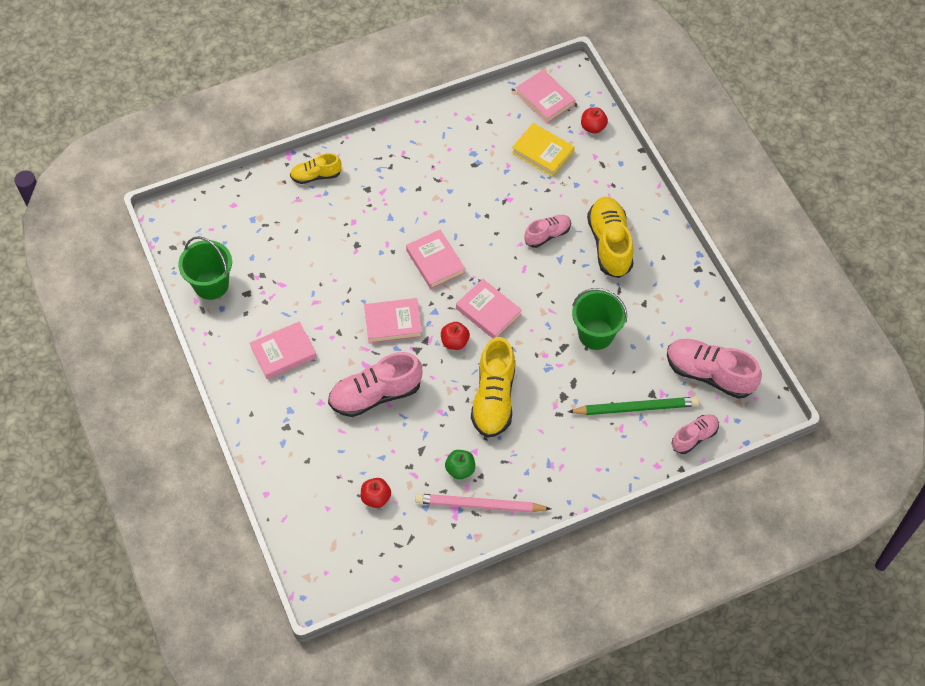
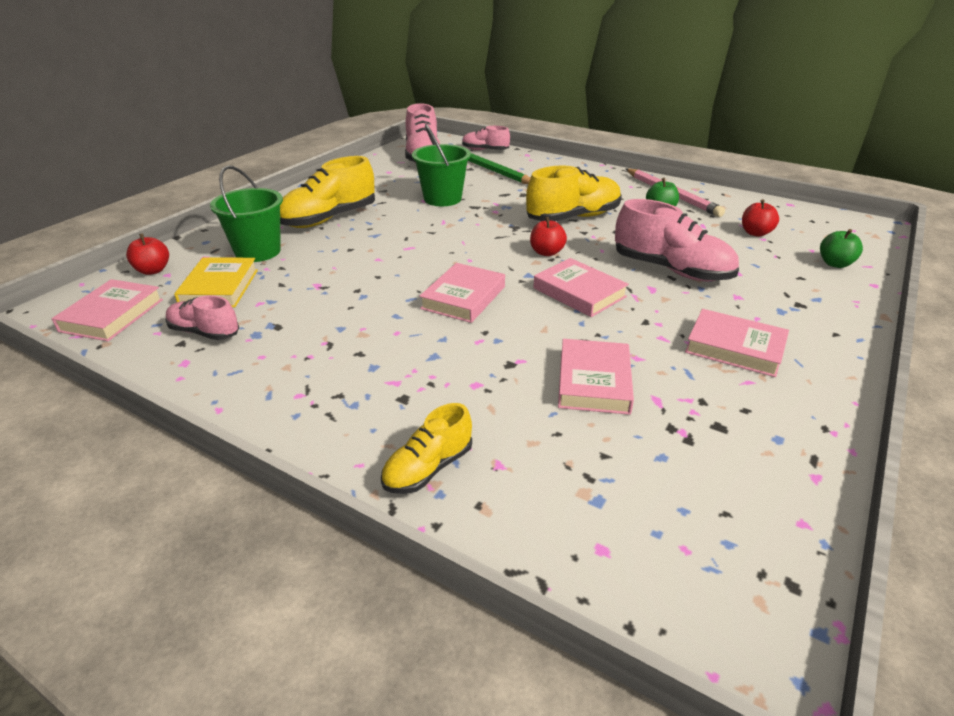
camera: 125 degrees left, 25 degrees down
(211, 284) = (767, 476): green bucket -> green bucket (258, 251)
(302, 501) = (835, 264): none -> green apple
(316, 176) = (428, 468): yellow shoe -> yellow shoe turned 90 degrees clockwise
(488, 312) = (486, 248): pink book -> pink book (594, 381)
(547, 235) = (349, 249): pink shoe -> pink shoe (204, 332)

